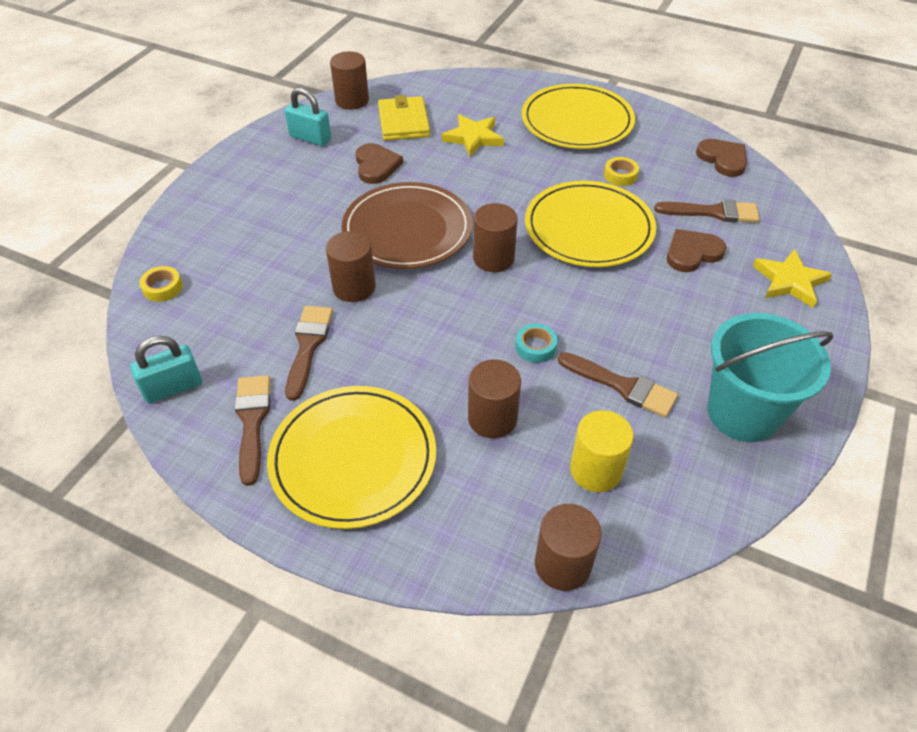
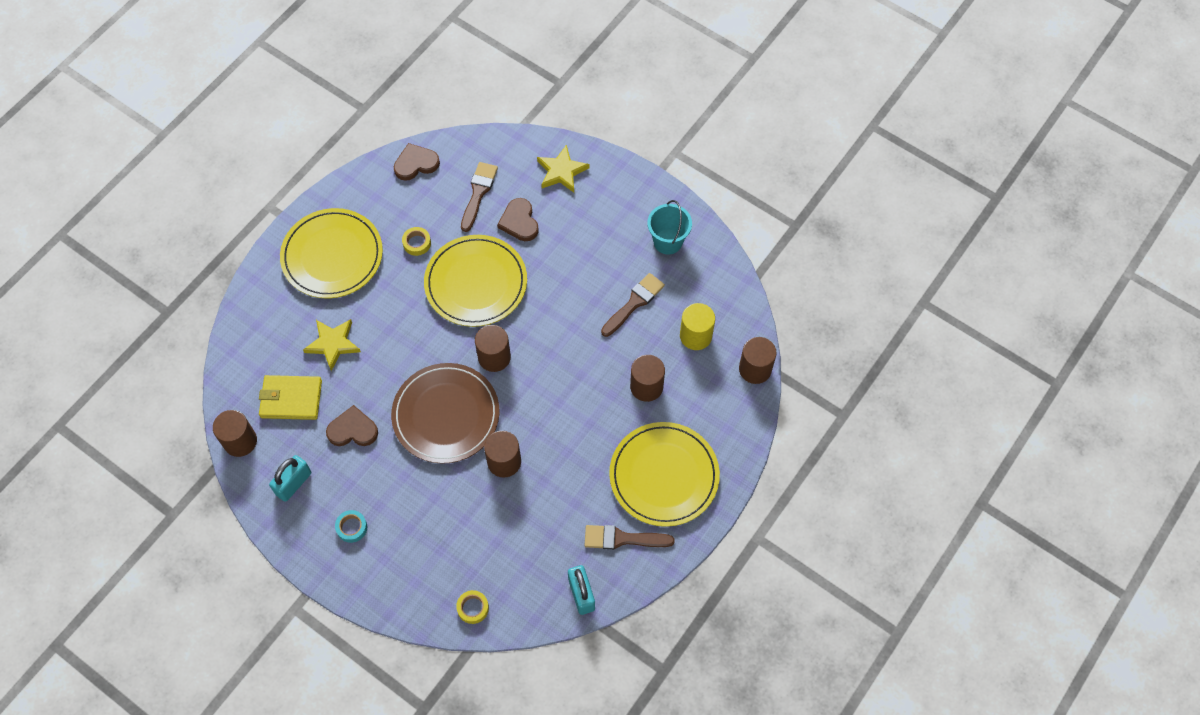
camera: 80 degrees left, 15 degrees up
(308, 346) = (559, 498): brown brush -> none
(535, 347) = (590, 347): turquoise tape -> turquoise tape (352, 527)
(742, 413) = (668, 241): turquoise bucket -> turquoise bucket, size x0.65

